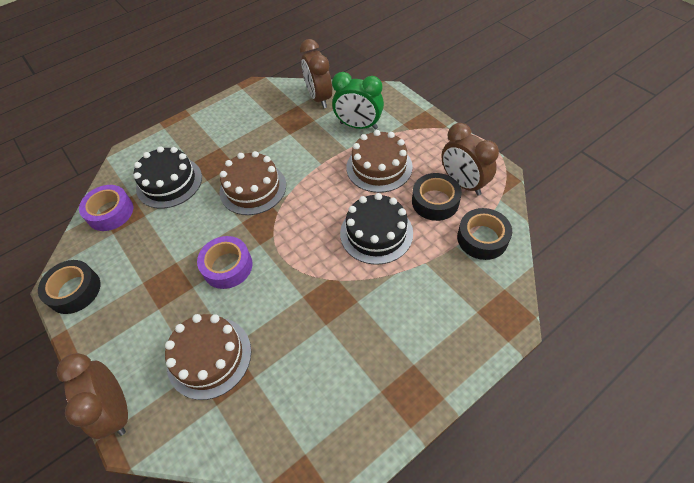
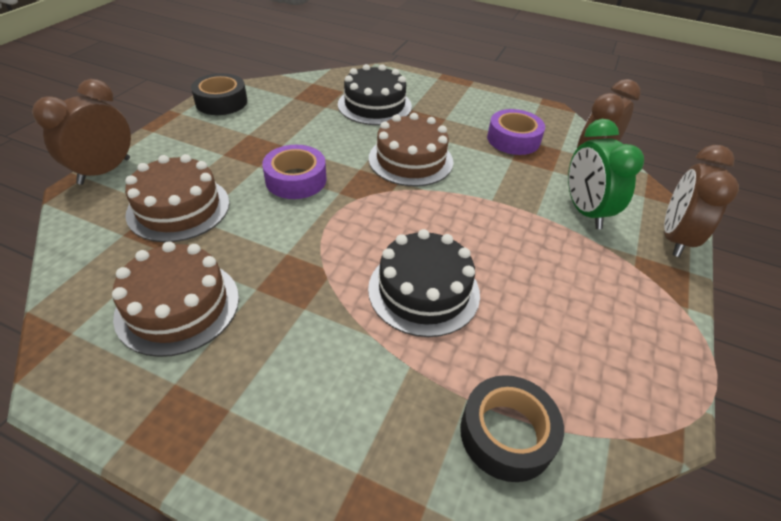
camera: 55 degrees right, 10 degrees down
(110, 212) = (315, 87): purple tape -> purple tape (513, 139)
(379, 167) = (536, 255): brown cake -> brown cake (178, 306)
(435, 201) = (529, 341): black tape -> none
(463, 183) = (595, 368): brown clock -> brown clock (674, 238)

